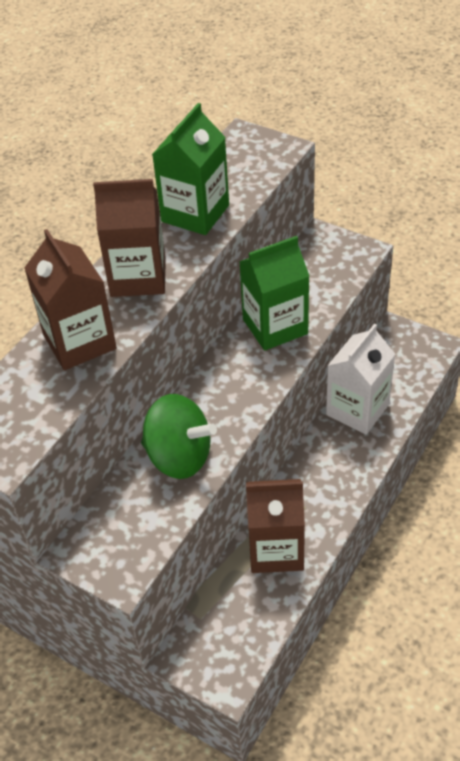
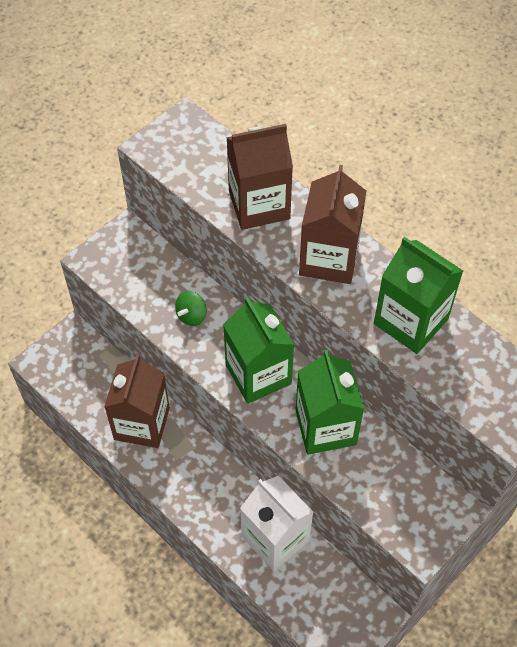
camera: 100 degrees right, 10 degrees up
(179, 457) = (191, 316): green spinning top -> green spinning top, size x0.48
(234, 386) = (258, 374): none -> green carton

